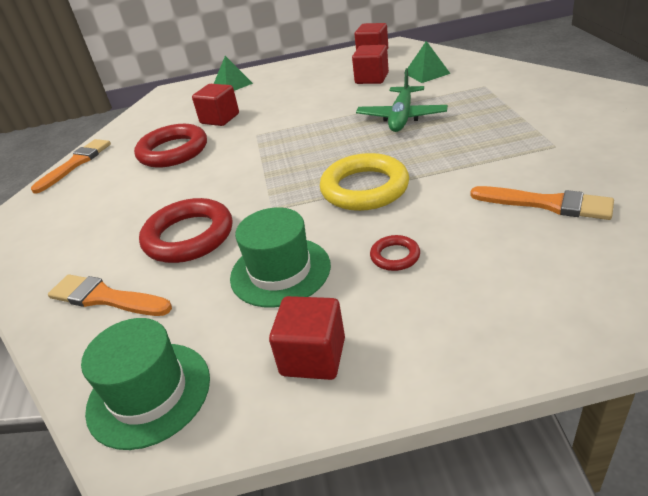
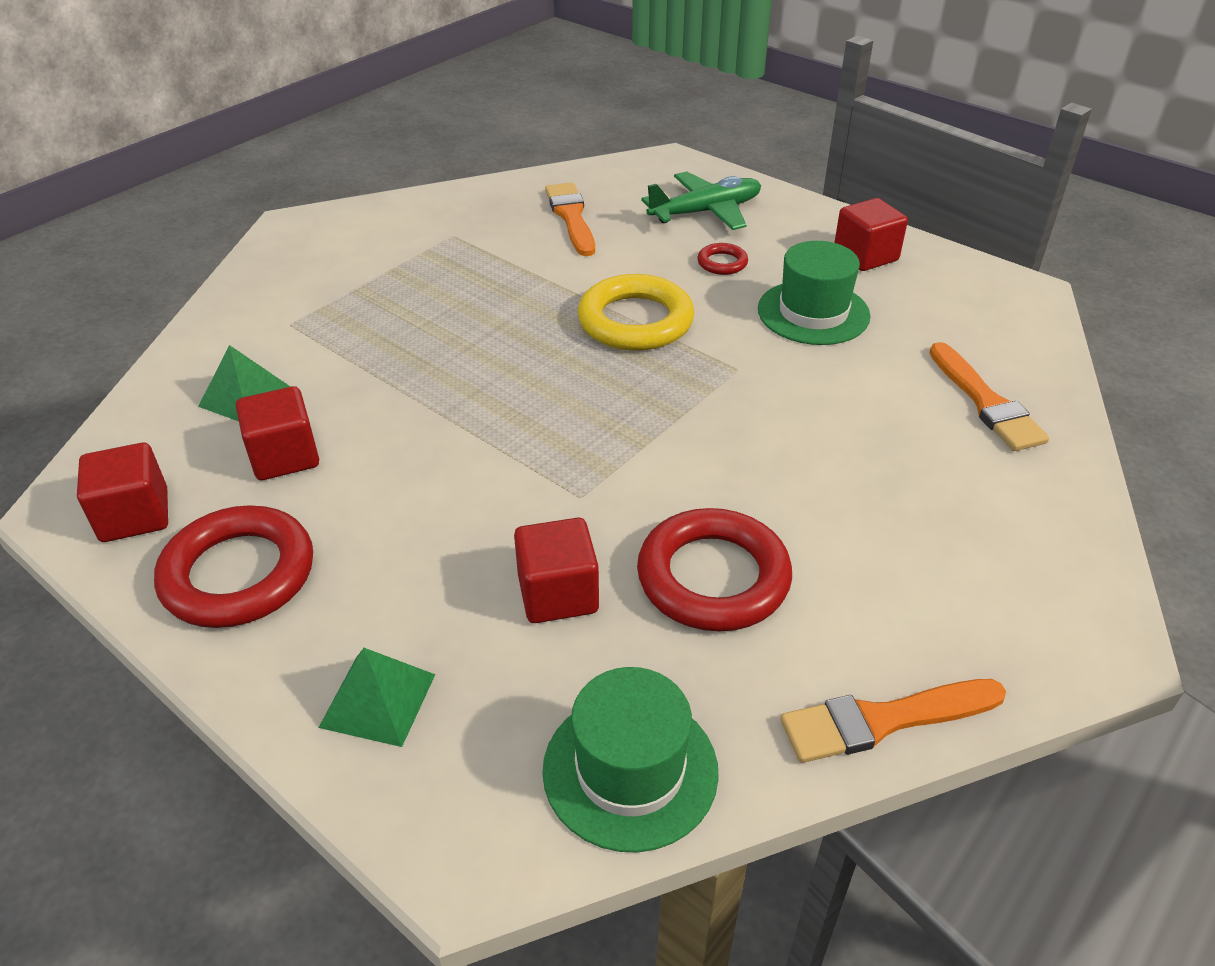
camera: 135 degrees left, 5 degrees up
(149, 393) = (996, 307): green hat -> green hat (630, 770)
(189, 236) = (848, 405): red ring -> red ring (238, 574)
(401, 117) = (434, 361): green plane -> green plane (706, 212)

